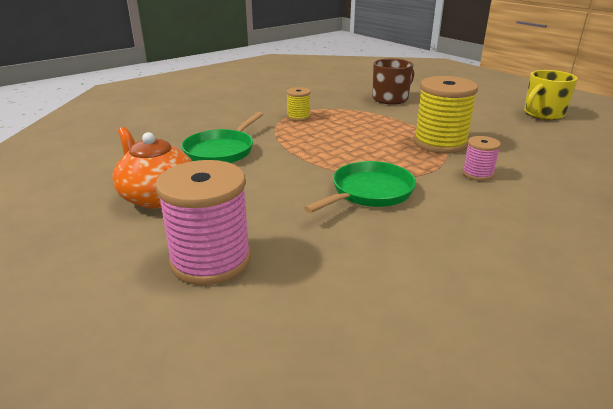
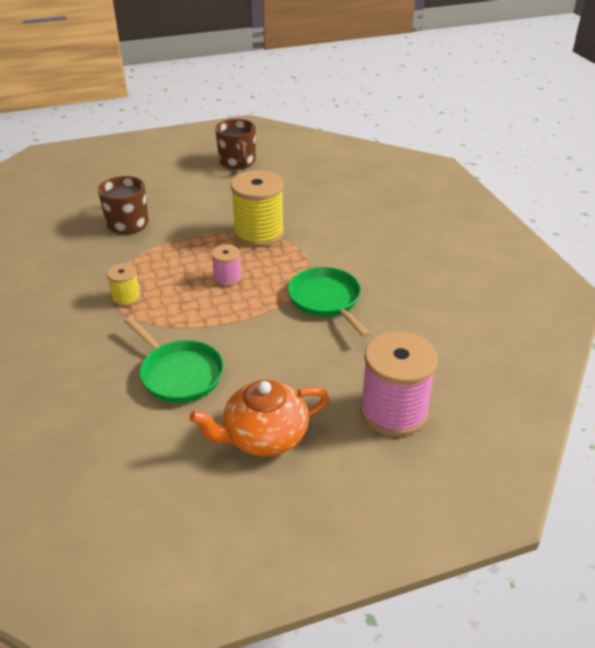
camera: 70 degrees left, 10 degrees up
(477, 174) = (326, 238): pink spool -> pink spool (227, 278)
(543, 114) = (237, 162): yellow mug -> brown mug

